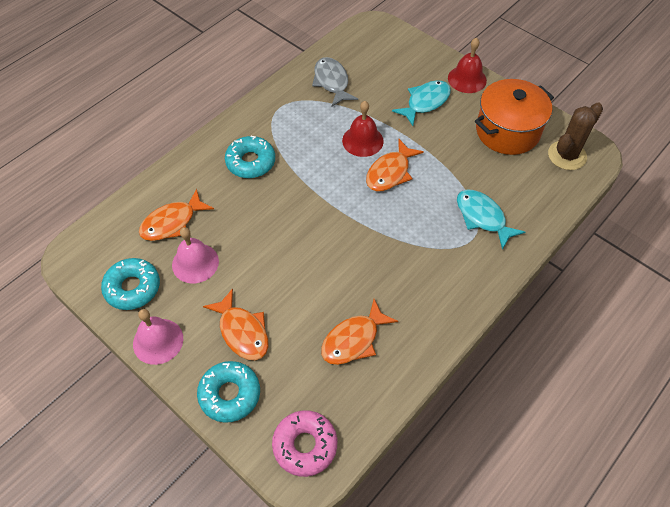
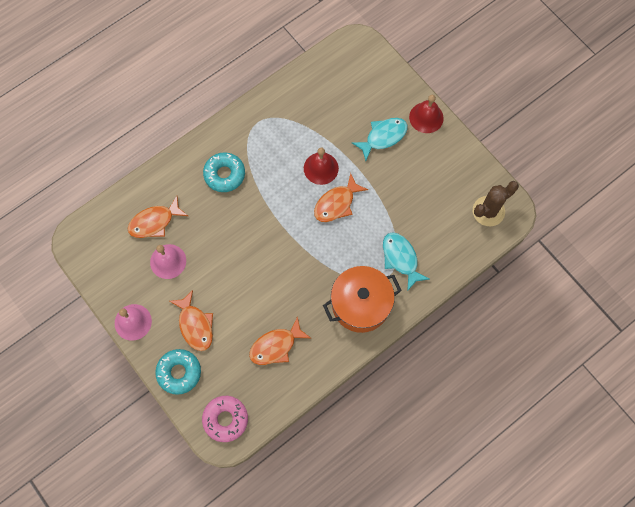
camera: 10 degrees right, 15 degrees up
(132, 288) = (118, 275): turquoise donut -> none
(332, 82) = (307, 102): grey fish -> none
(507, 131) = (445, 178): orange pot -> orange pot (360, 304)

